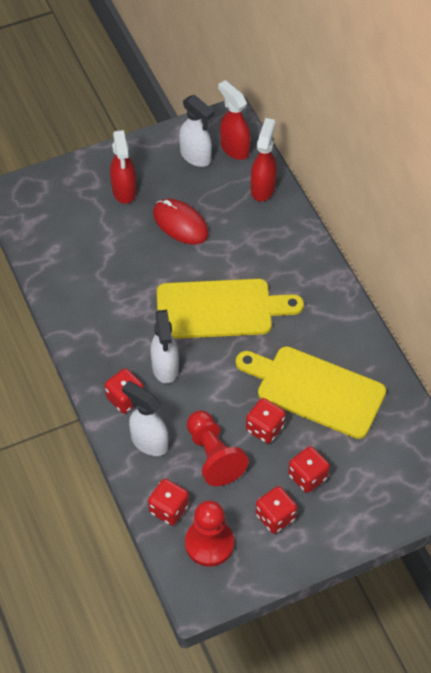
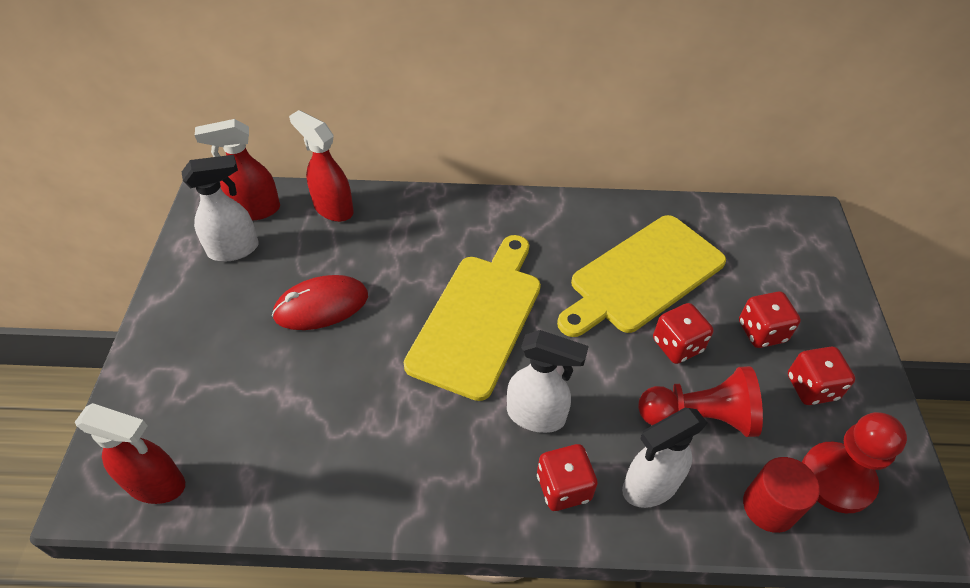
camera: 65 degrees left, 5 degrees down
(124, 191) = (220, 345): red spray bottle -> red spray bottle (157, 484)
(169, 509) = (769, 507): red dice -> red cylinder

